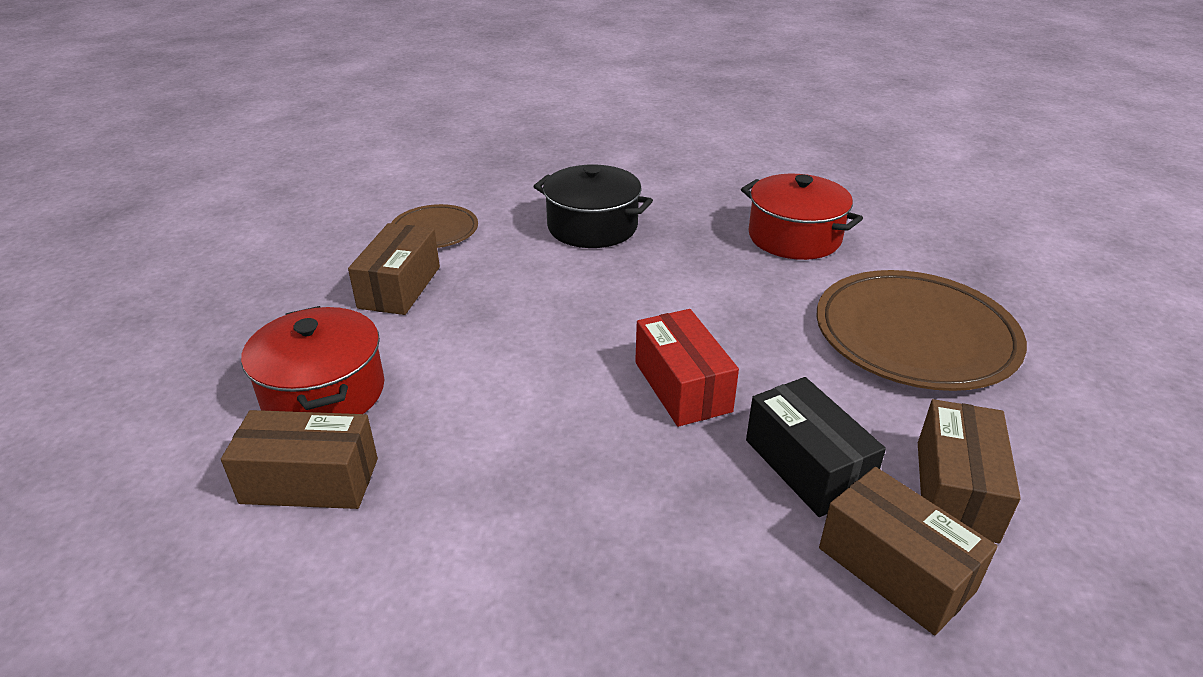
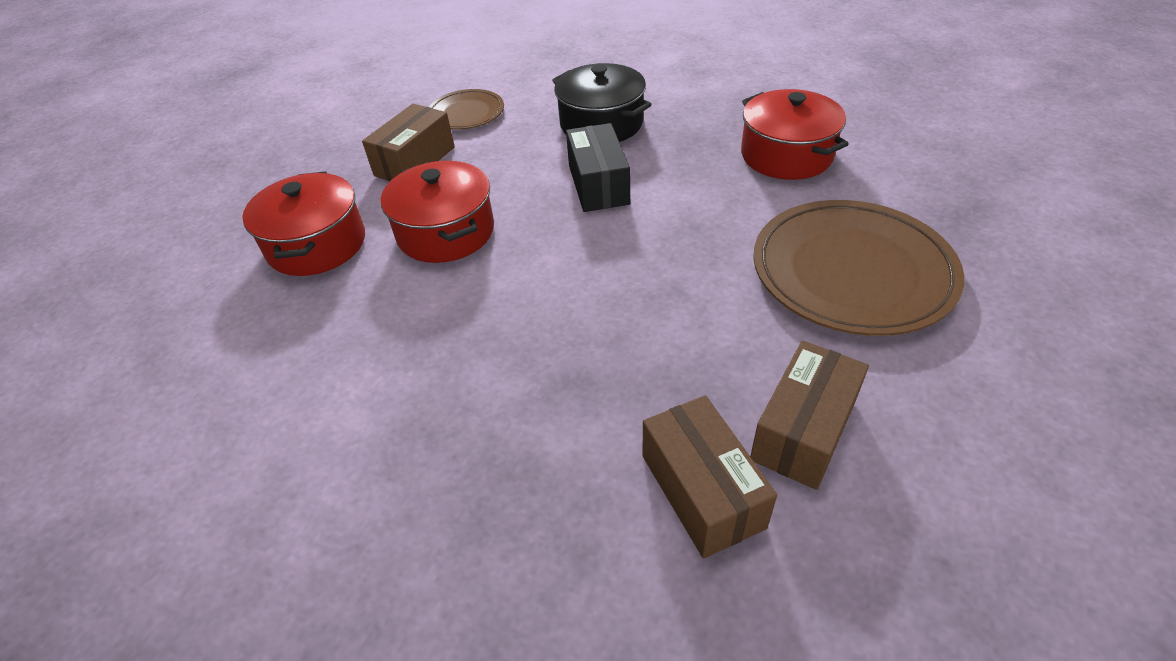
camera: 20 degrees right, 10 degrees up
(310, 481) = (274, 315): brown box -> none
(477, 357) = (446, 232): none -> red pot
(682, 386) = (602, 286): red box -> none
(807, 466) = (674, 379): black box -> black box (598, 184)

